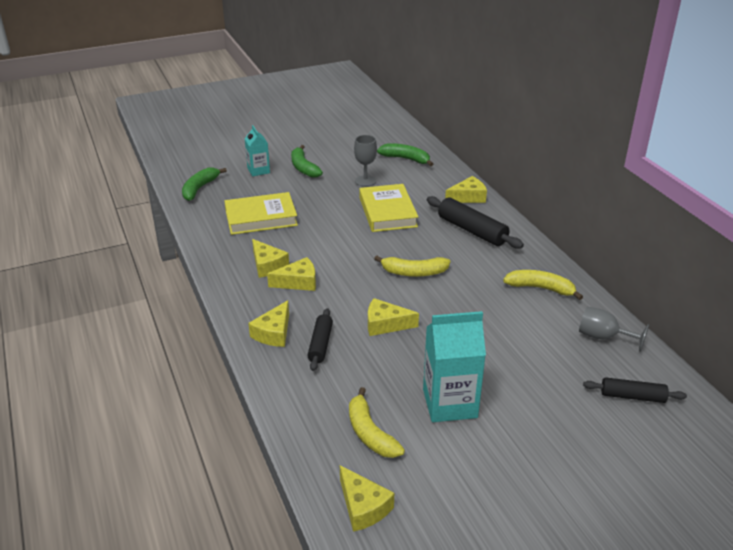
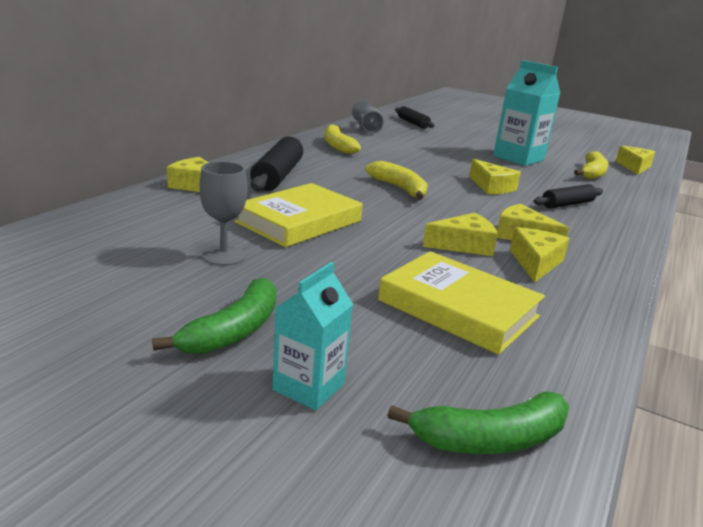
camera: 130 degrees left, 10 degrees down
(273, 333) = (603, 226): yellow cheese -> yellow cheese (464, 245)
(406, 159) = (101, 241): green banana -> none

